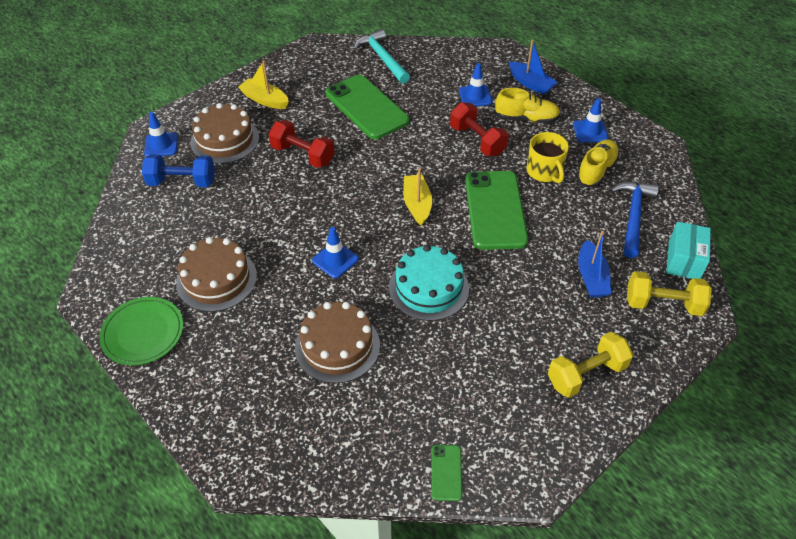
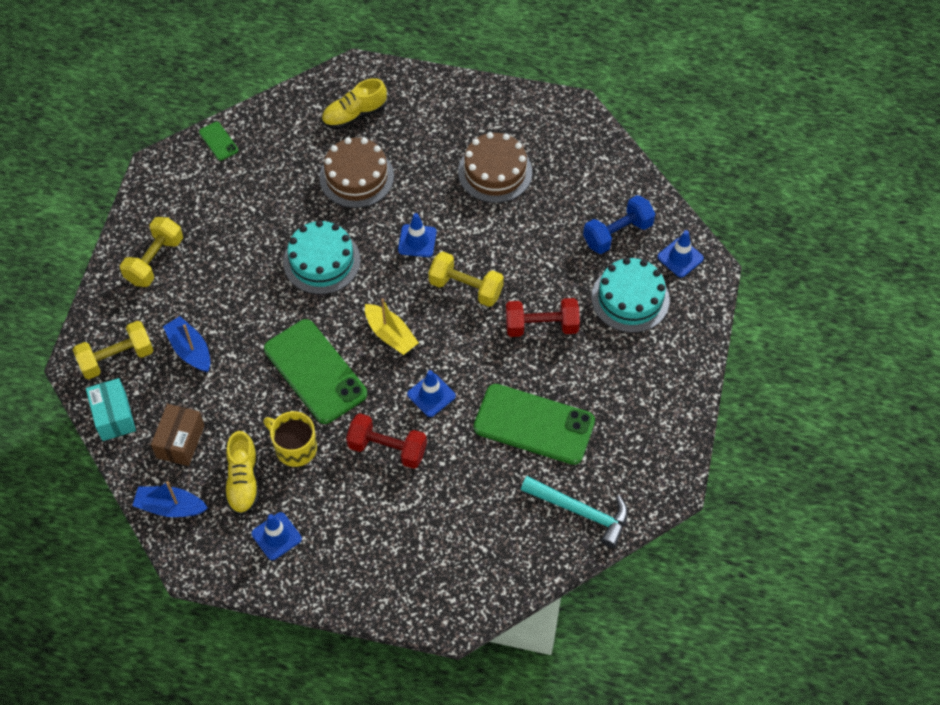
camera: 145 degrees right, 10 degrees up
(143, 333) = (505, 106): green plate -> none
(225, 140) = (630, 298): brown cake -> turquoise cake
(265, 100) = (644, 369): yellow boat -> none
(331, 206) = (466, 288): none -> yellow dumbbell
(475, 96) = (432, 514): blue traffic cone -> blue traffic cone (431, 395)
(526, 118) = (356, 513): yellow shoe -> yellow shoe (354, 115)
(530, 83) = (384, 576): blue boat -> blue boat (170, 507)
(633, 216) = (180, 441): blue hammer -> brown box

